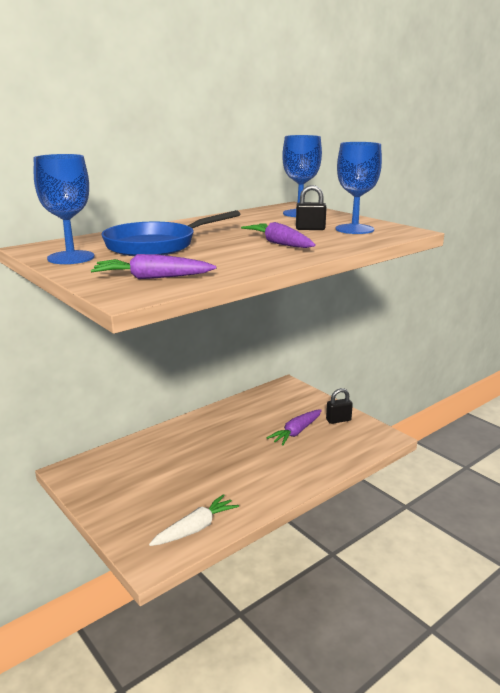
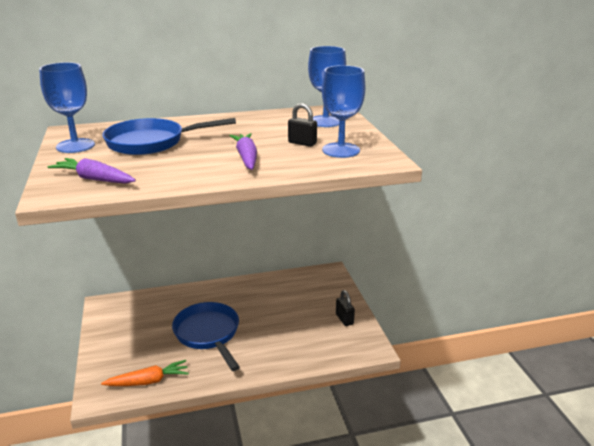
camera: 25 degrees right, 5 degrees up
(195, 528) = (148, 381): white carrot -> orange carrot
(218, 467) = (208, 334): none -> blue pan
(296, 432) = (297, 320): purple carrot -> none
(338, 420) = (344, 319): black padlock -> black padlock turned 60 degrees clockwise

